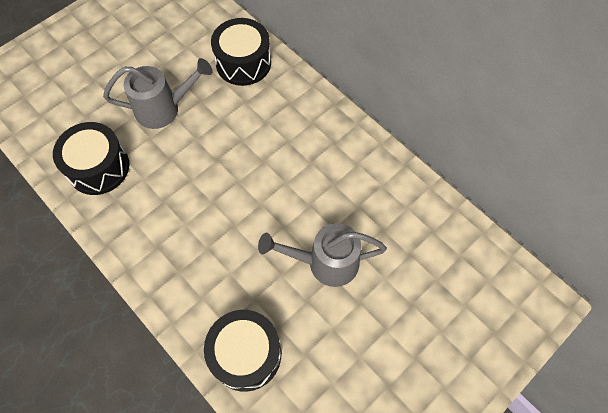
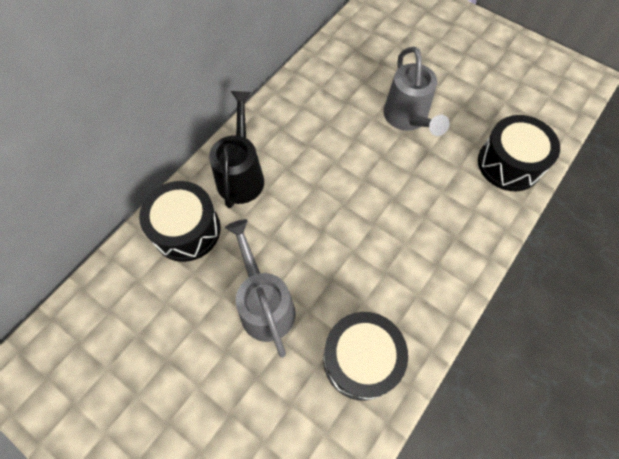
camera: 100 degrees left, 0 degrees up
(288, 105) = (241, 174): none -> black watering can

